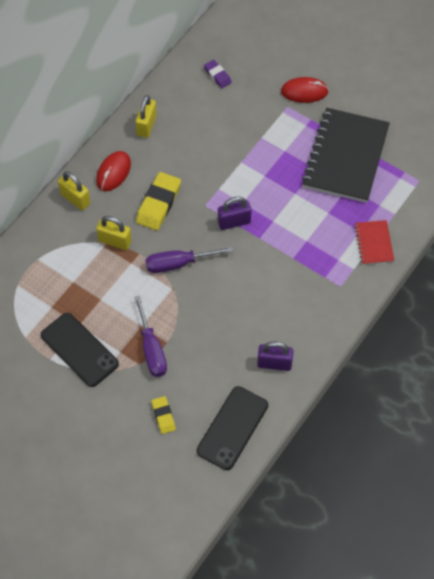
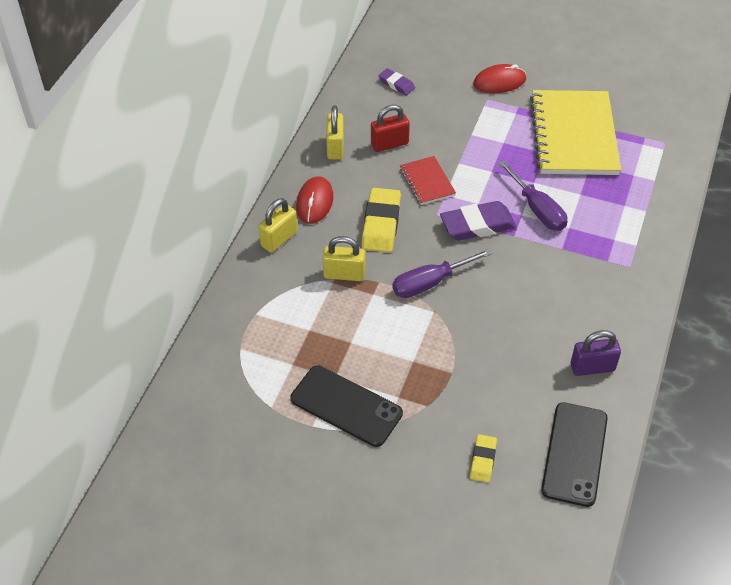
camera: 15 degrees left, 10 degrees down
(75, 199) = (279, 239): yellow padlock -> yellow padlock turned 75 degrees counterclockwise
(151, 349) = (436, 385): purple screwdriver -> purple screwdriver (537, 209)
(163, 416) = (483, 460): yellow eraser -> yellow eraser turned 45 degrees clockwise
(191, 132) = (389, 144): none -> red padlock
(234, 222) = (477, 225): purple padlock -> purple eraser
(346, 157) = (574, 135): black notebook -> yellow notebook
(374, 243) = (646, 214): red notebook -> red notebook (427, 182)

